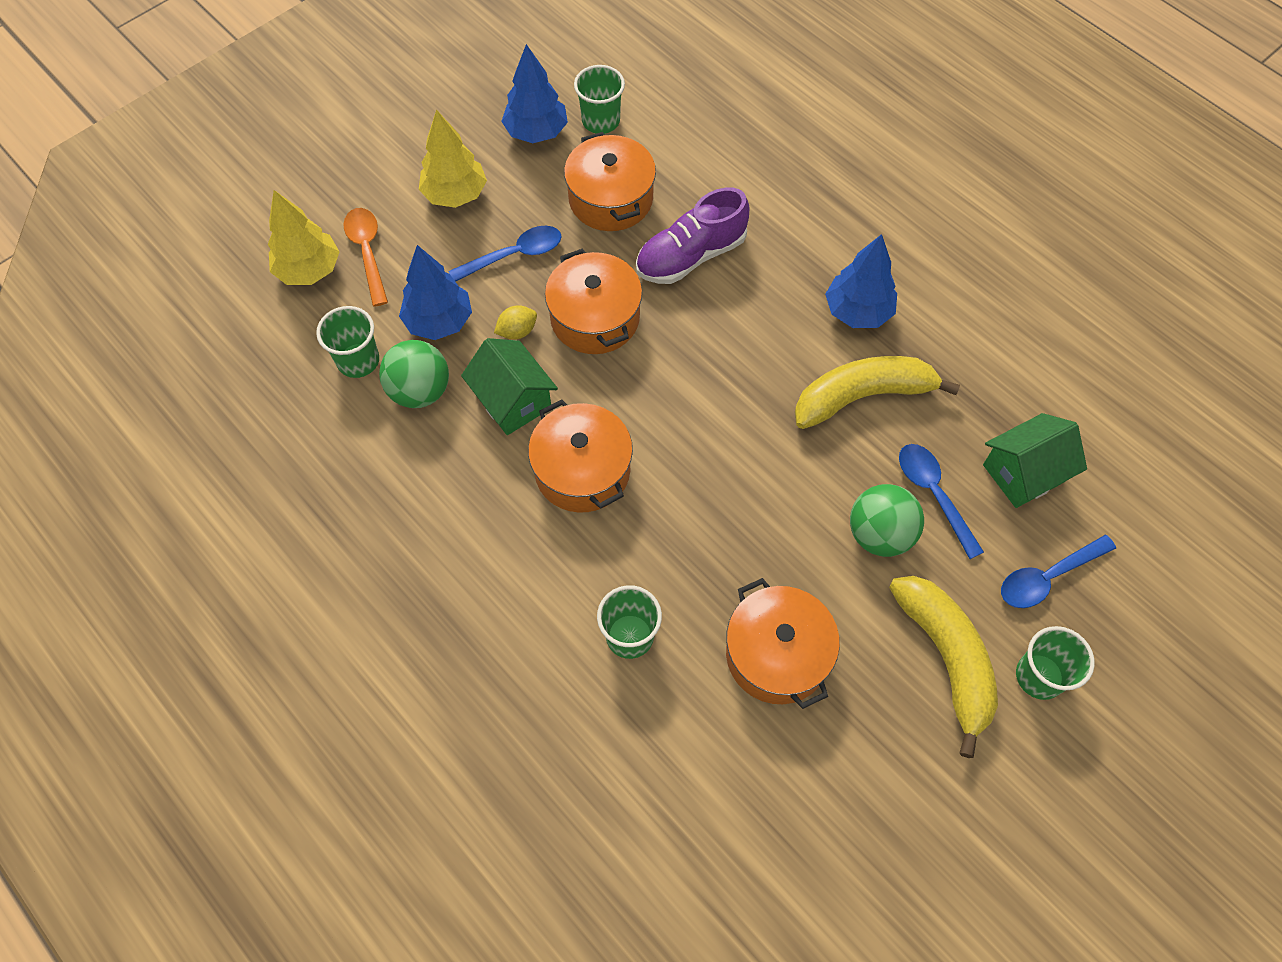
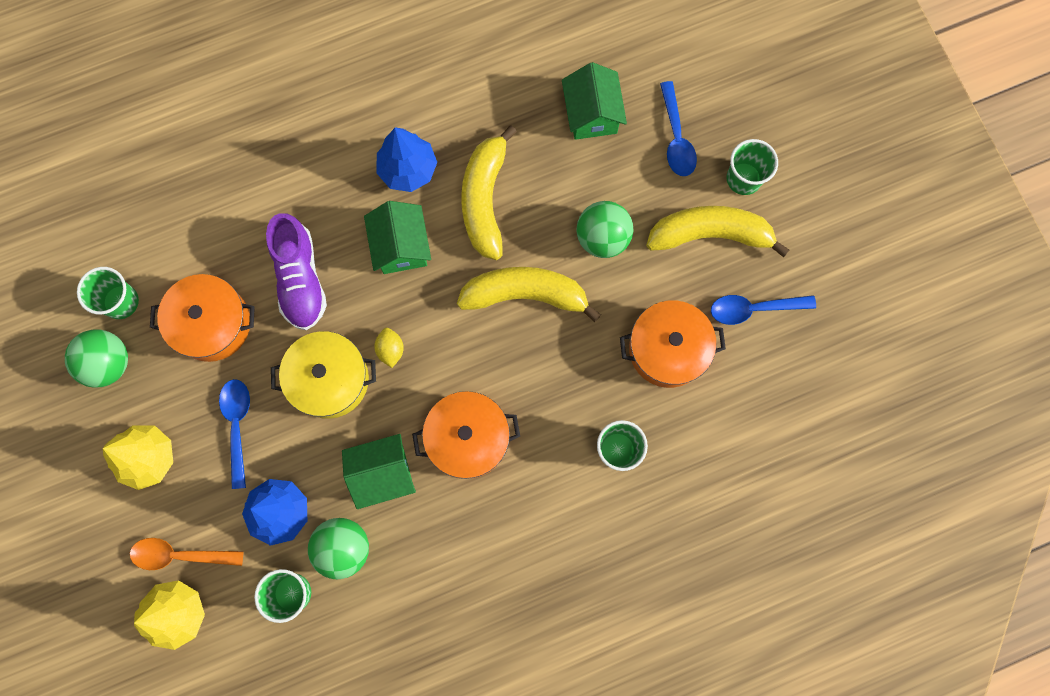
camera: 70 degrees left, 15 degrees up
(517, 331) = (317, 448): yellow lemon -> yellow lemon (390, 349)
(536, 132) = (108, 363): blue tree -> green ball
(595, 318) = (329, 379): orange pot -> yellow pot
(769, 334) = (401, 246): none -> green house
(772, 474) = (525, 294): none -> yellow banana
(933, 494) = (585, 185): blue spoon -> blue spoon (754, 309)

